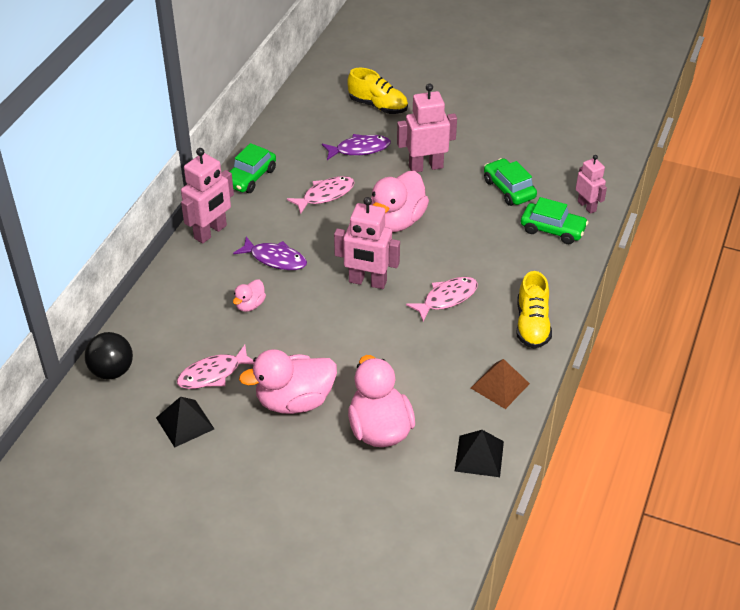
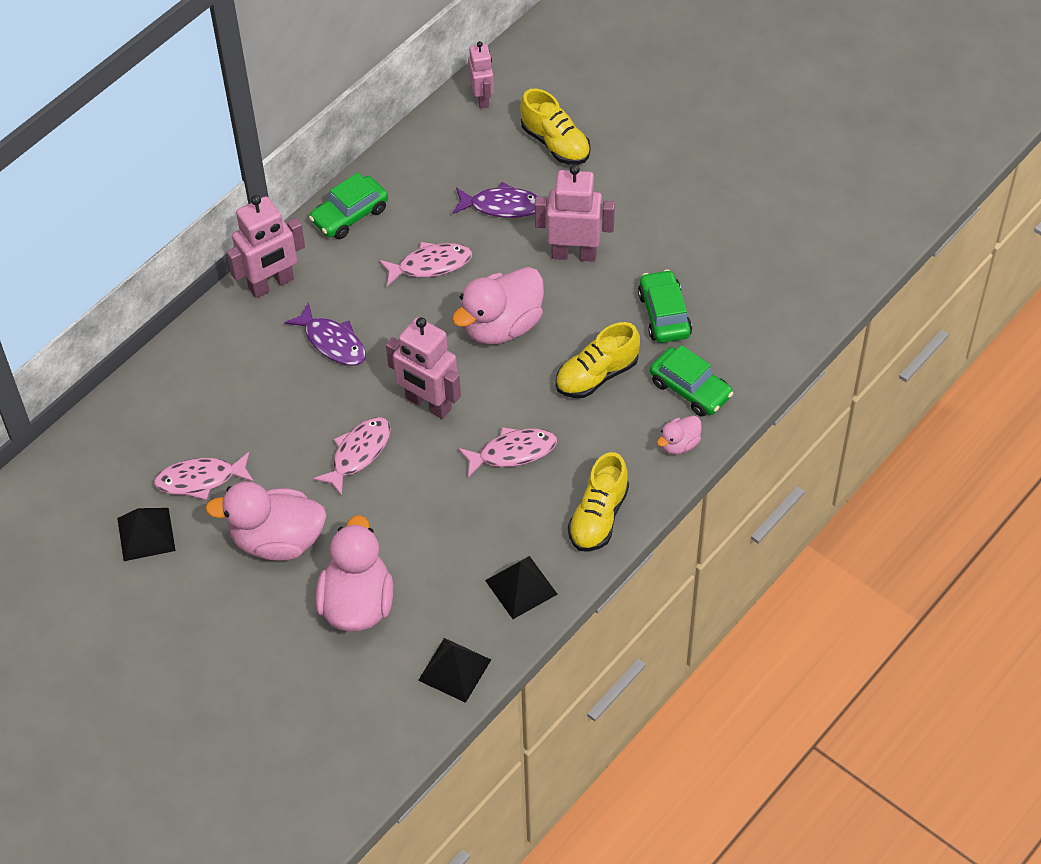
camera: 20 degrees right, 10 degrees up
(112, 371) = (91, 444): black ball -> none
(250, 305) = (277, 399): pink duck -> pink duck (679, 444)
(330, 326) = (358, 453): none -> pink fish
(482, 236) = (596, 375): none -> yellow shoe
(500, 385) = (521, 587): brown pyramid -> black pyramid
(587, 206) = (752, 366): pink robot -> pink robot (482, 98)

